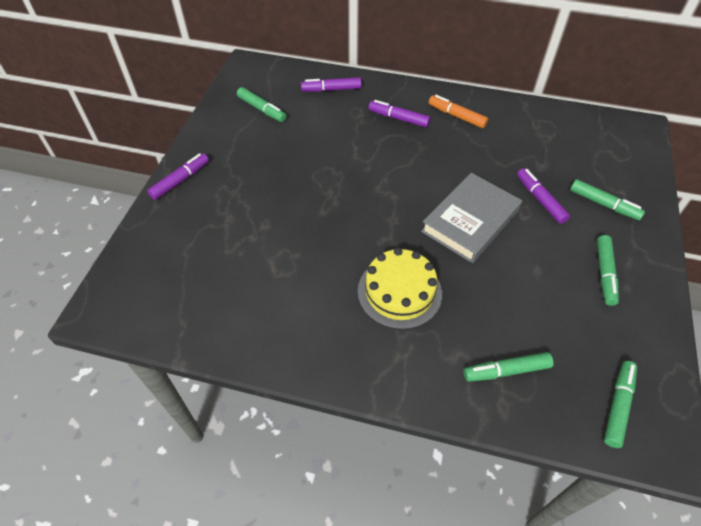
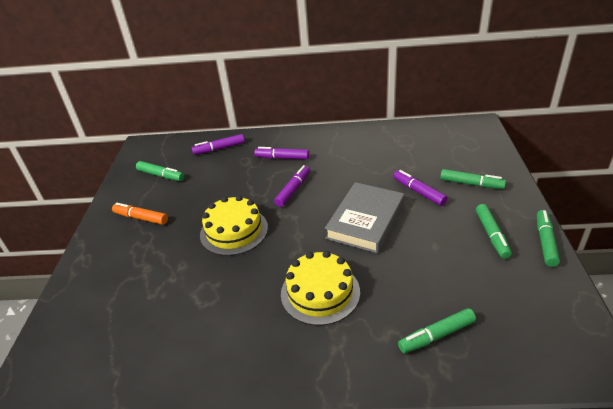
camera: 10 degrees left, 15 degrees down
(180, 180) = (94, 247): purple marker -> purple marker (293, 190)
(326, 197) = (234, 231): none -> yellow cake
(456, 116) = (330, 146): orange marker -> orange marker (141, 218)
(618, 406) = (544, 340): green marker -> green marker (545, 242)

